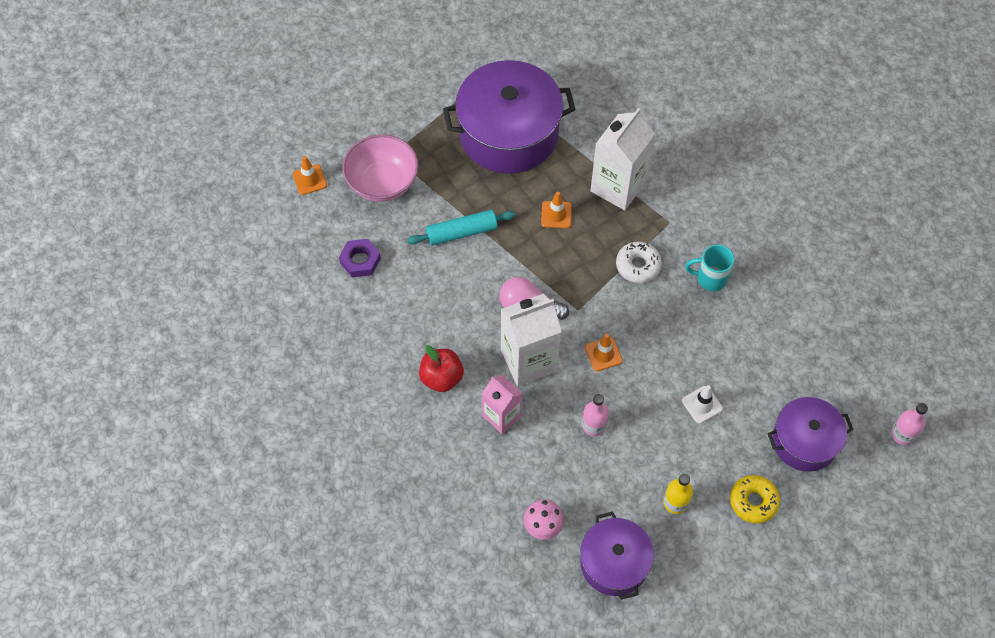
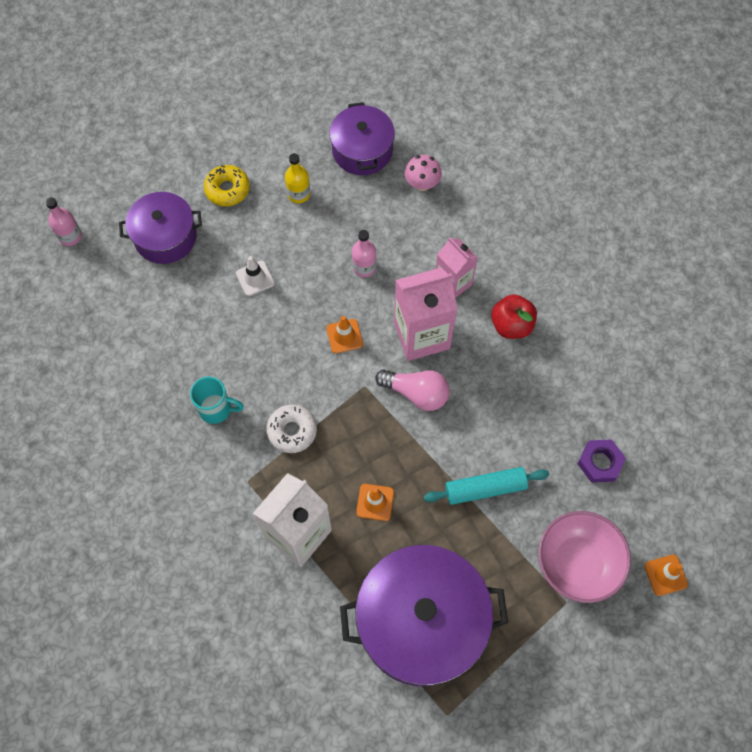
camera: 175 degrees left, 5 degrees up
(529, 360) = (421, 335): white carton -> pink carton

